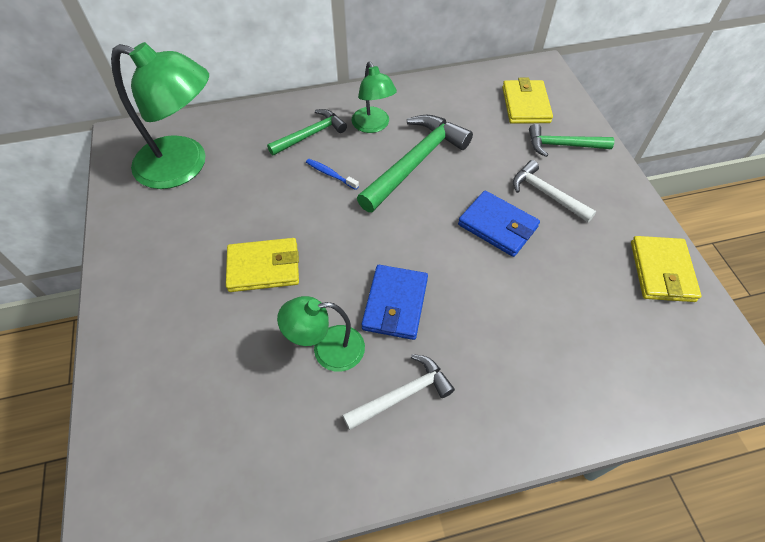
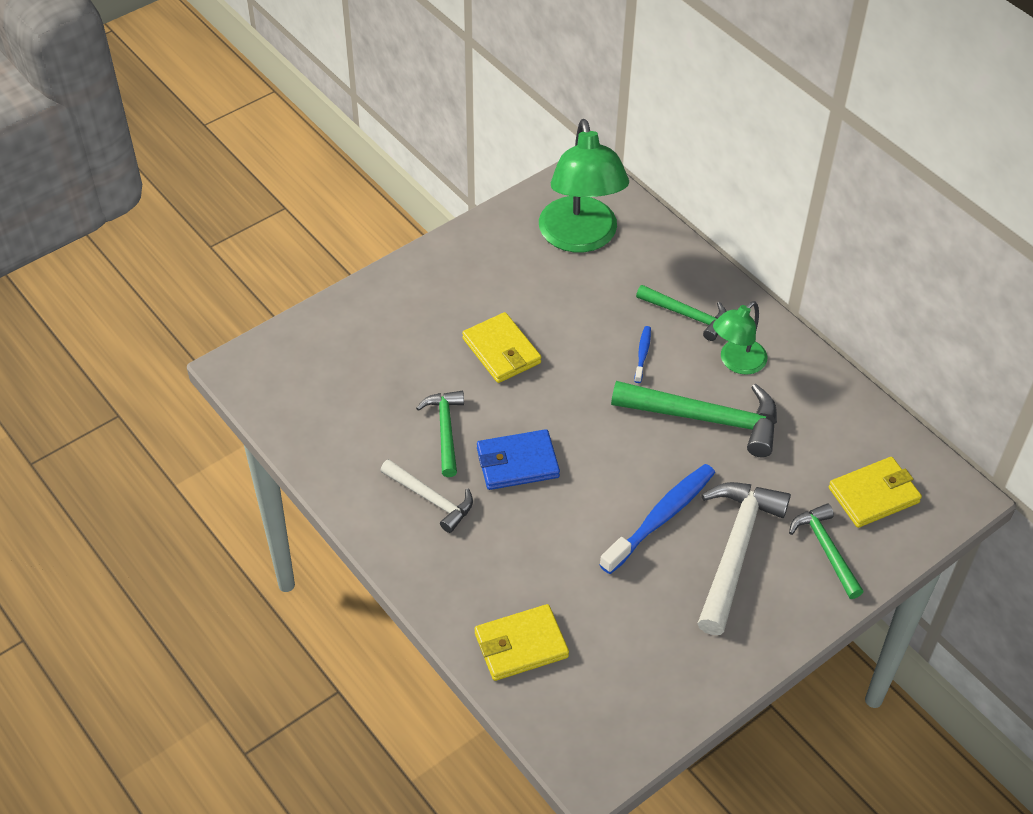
camera: 65 degrees right, 5 degrees down
(327, 349) = (445, 431): green lamp -> green hammer
(497, 226) = (661, 517): blue wallet -> blue toothbrush
(547, 194) = (735, 551): white hammer -> white hammer, size x1.67
(662, 271) = (687, 680): yellow wallet -> yellow wallet (521, 645)

